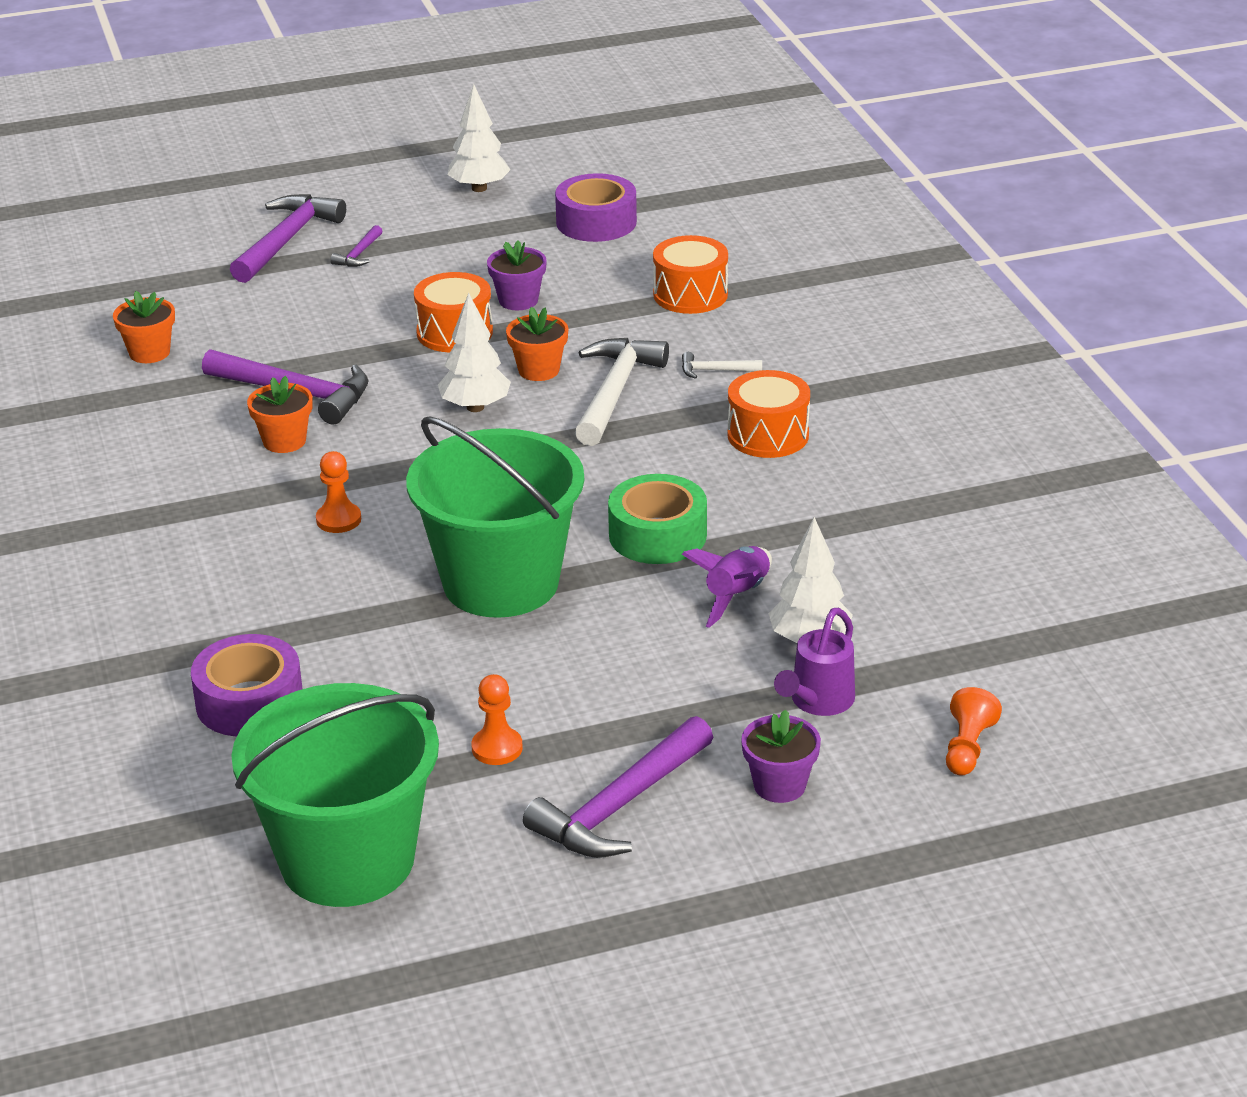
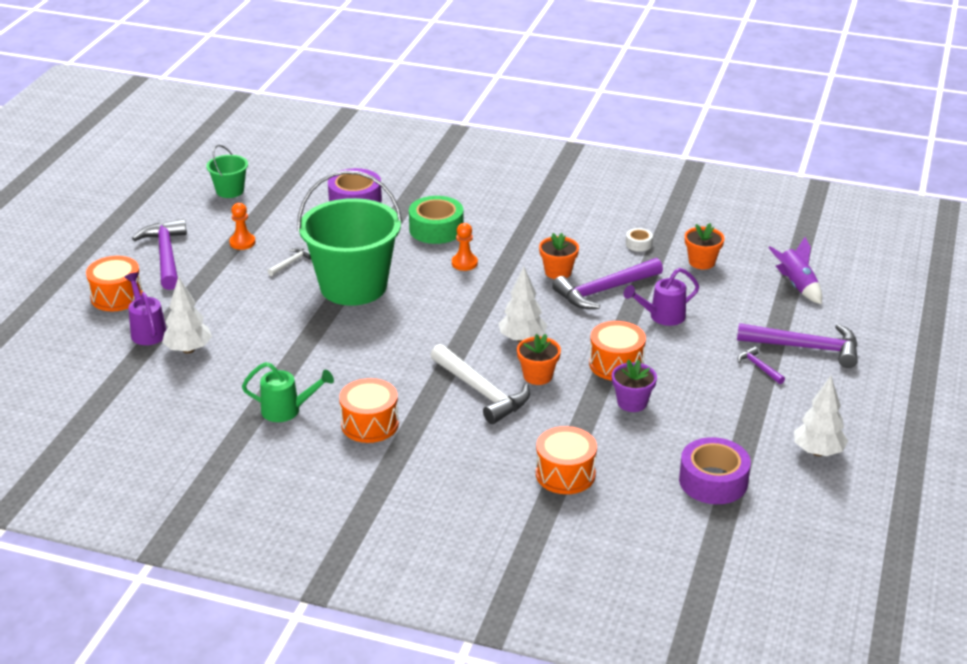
camera: 125 degrees right, 0 degrees up
(145, 409) = (638, 244): none -> white tape
(287, 240) = (806, 348): purple hammer -> purple hammer turned 45 degrees counterclockwise
(316, 337) = (662, 317): none -> purple watering can
(347, 860) = (230, 191): green bucket -> green bucket, size x0.45
(657, 535) = (329, 345): green tape -> green tape (436, 229)
(715, 371) = (461, 439): white hammer -> white hammer (291, 263)
(736, 596) = (249, 345): purple rocket -> purple rocket (796, 285)
(779, 785) = (117, 296): purple flower pot -> orange drum
(820, 500) = (287, 410): none -> green watering can
(967, 747) = (59, 355): orange pawn -> none

